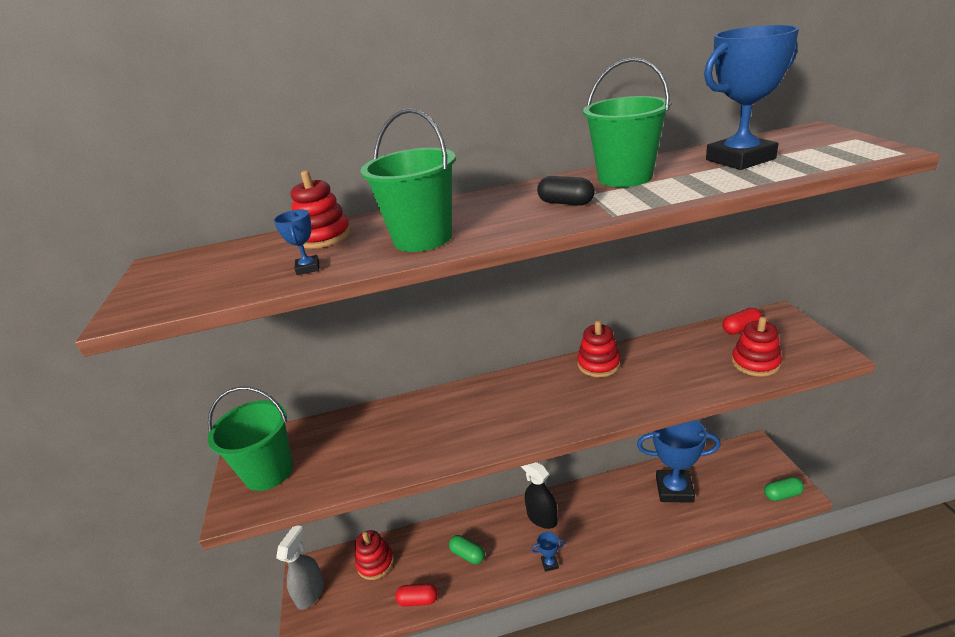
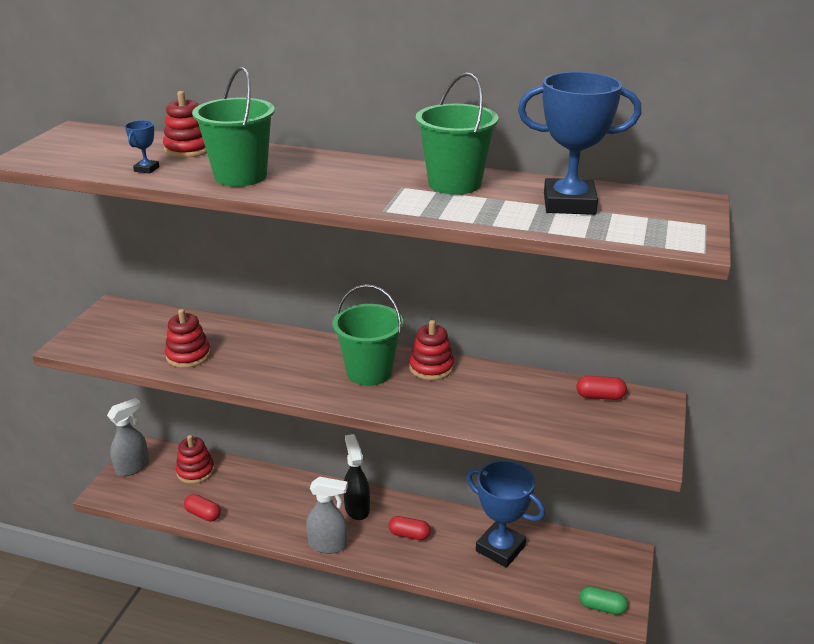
camera: 25 degrees right, 0 degrees up
(269, 471) = (110, 332): green bucket -> green bucket (369, 372)
(468, 554) = (270, 503): green capsule -> none
(549, 563) = (328, 545): blue trophy -> grey spray bottle
(566, 203) = (373, 187): black capsule -> none
(602, 517) = (409, 535): none -> red capsule
(755, 363) = (567, 429): red stacking toy -> red stacking toy (188, 355)

